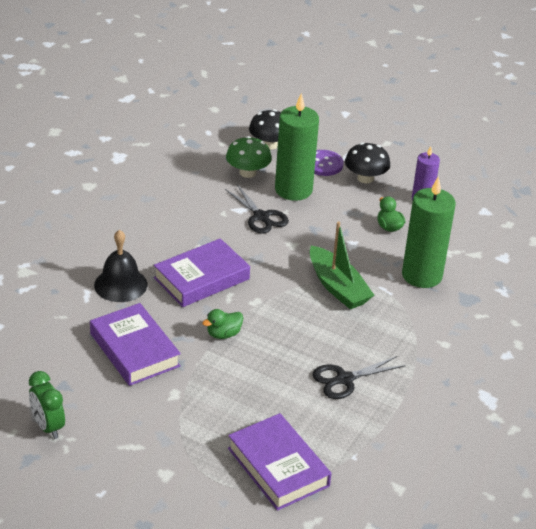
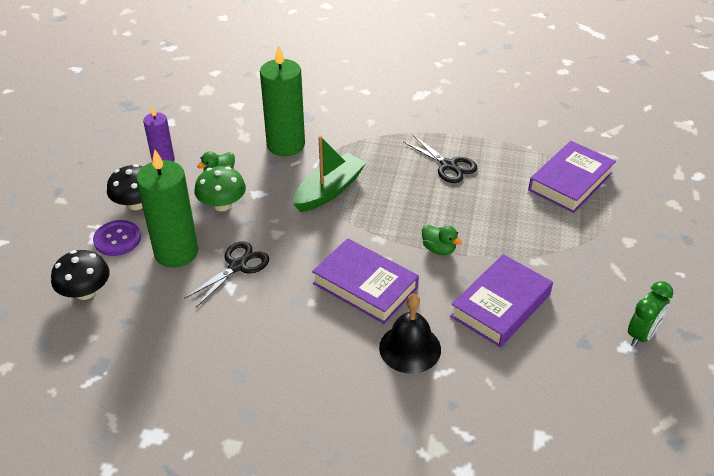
camera: 105 degrees left, 5 degrees up
(248, 172) = (153, 297): green mushroom -> green mushroom (222, 205)

